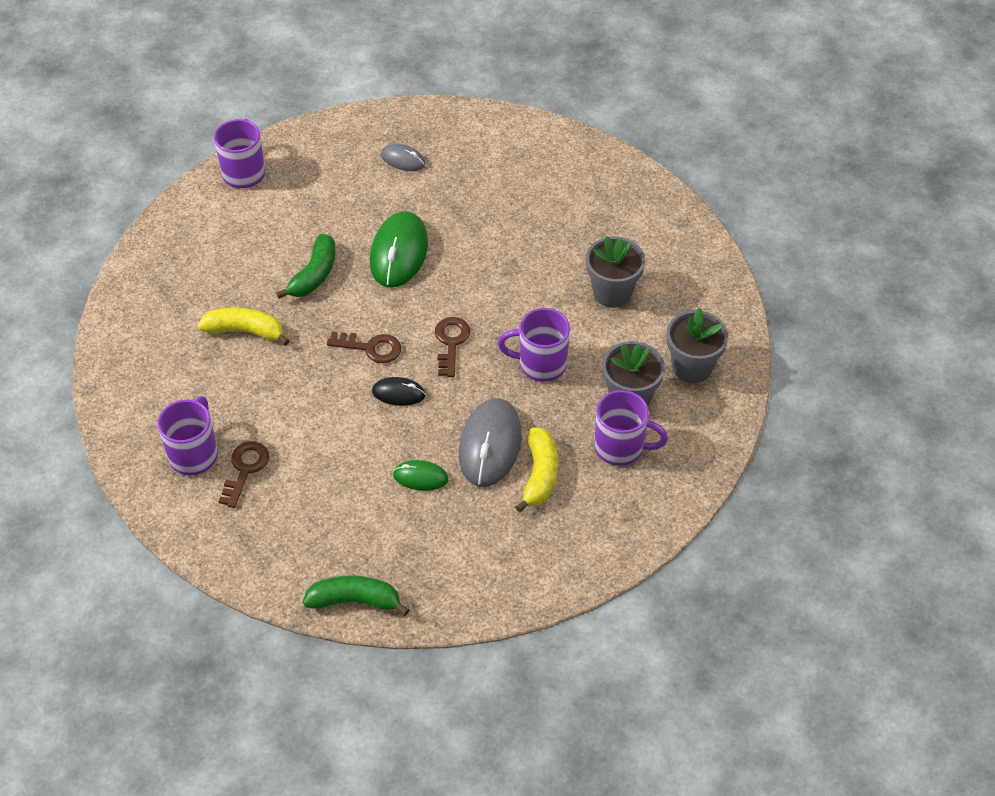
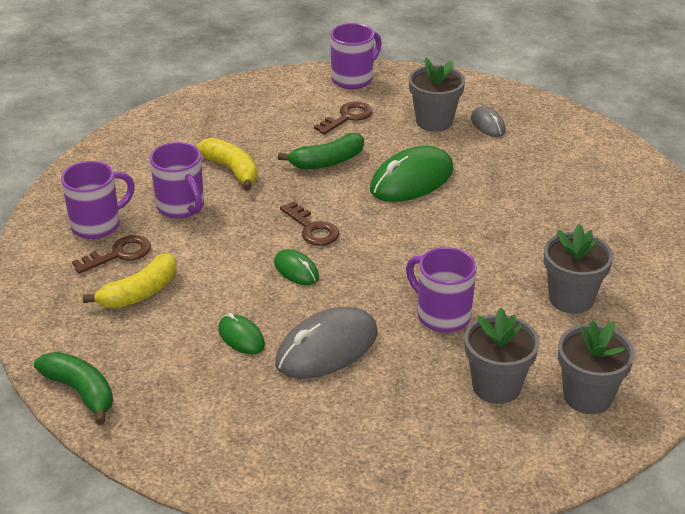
camera: 40 degrees right, 15 degrees down
(358, 181) = (434, 121): none -> grey flower pot
(398, 393) = (296, 270): black mouse -> green mouse
(451, 342) = (382, 259): brown key -> brown key (347, 117)
(539, 475) = (343, 396): yellow banana -> yellow banana (139, 293)
(621, 447) = (443, 419): purple mug -> purple mug (181, 207)

